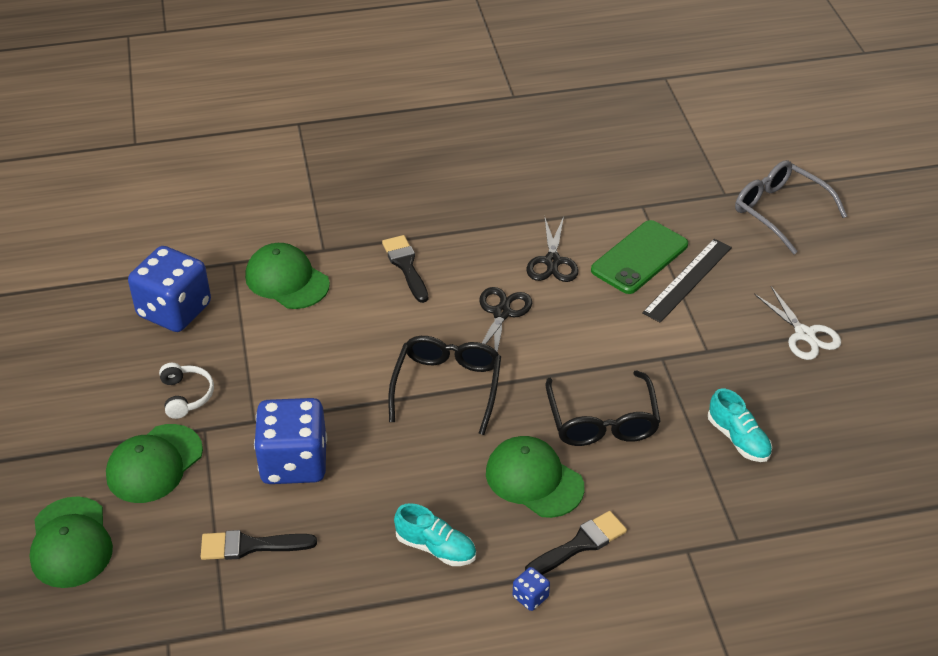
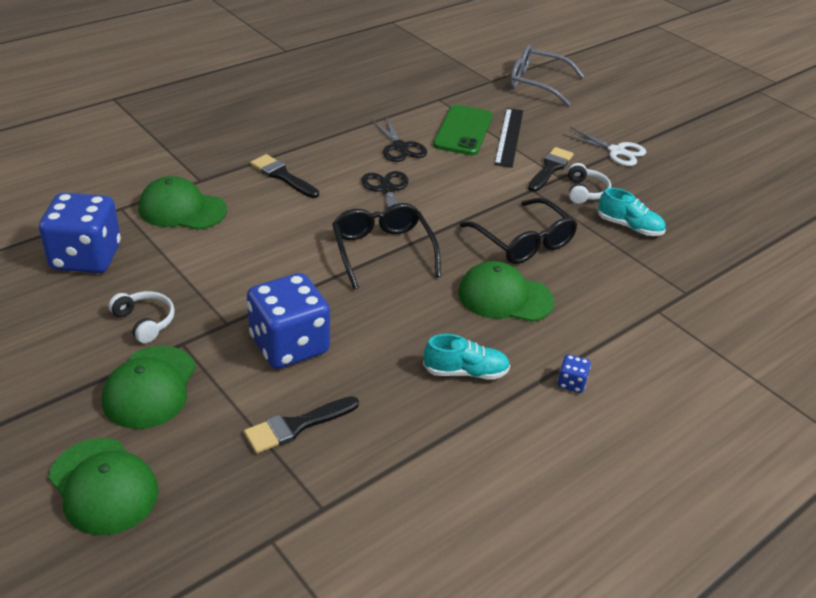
camera: 30 degrees left, 5 degrees down
(580, 544) = (577, 332): black brush -> black brush (550, 168)
(722, 378) = (585, 192): none -> white headphones

